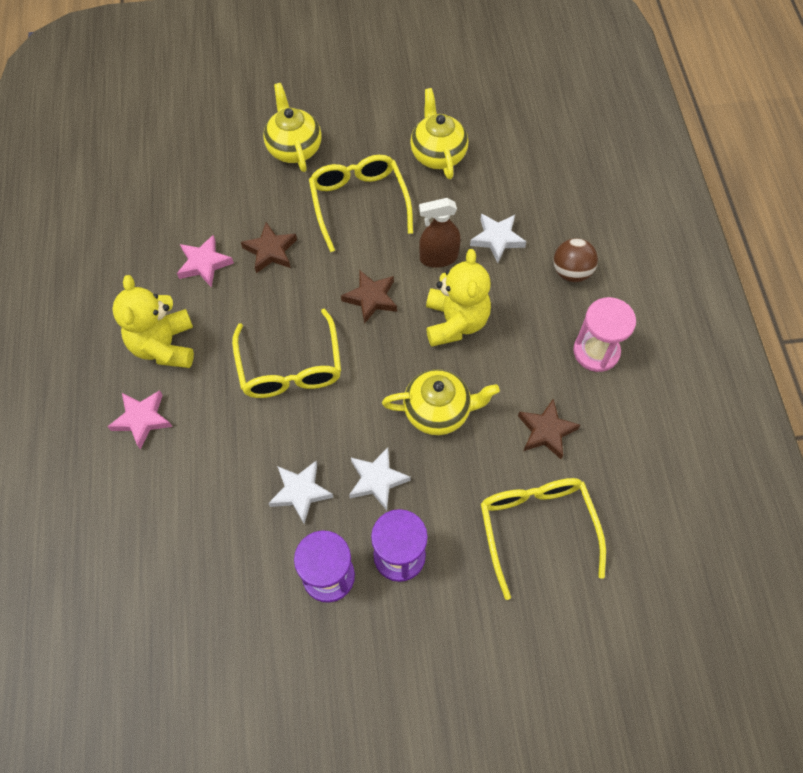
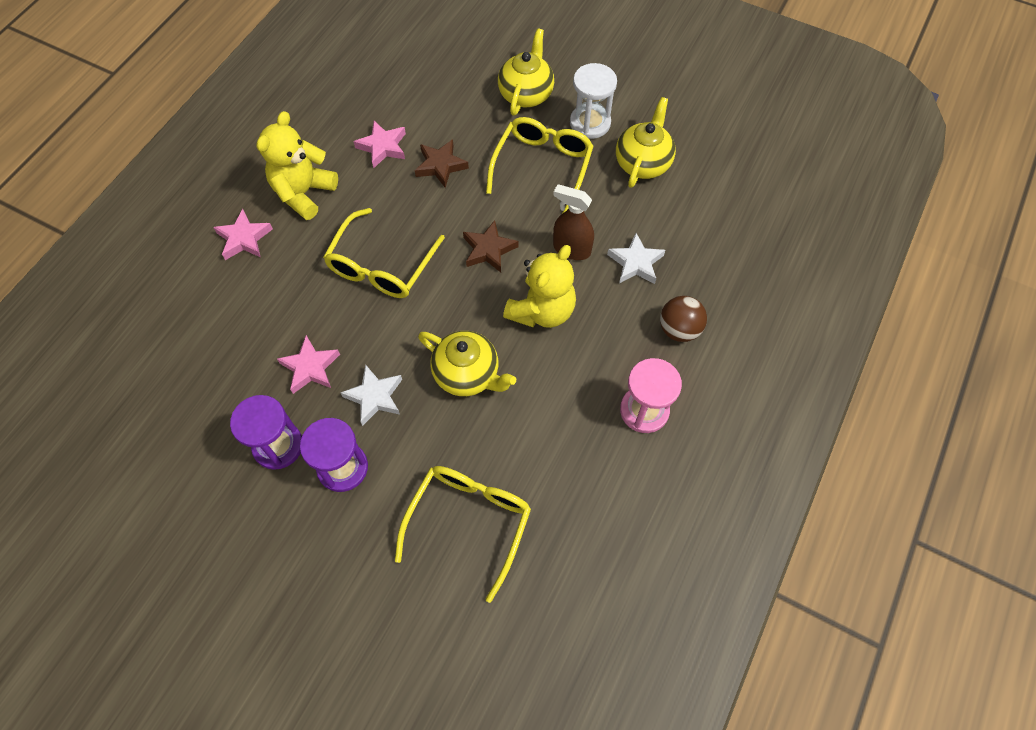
camera: 35 degrees right, 0 degrees up
(300, 492) = (310, 367): white star -> pink star
(368, 144) = (590, 123): none -> white hourglass
(546, 431) = (543, 449): brown star -> none

